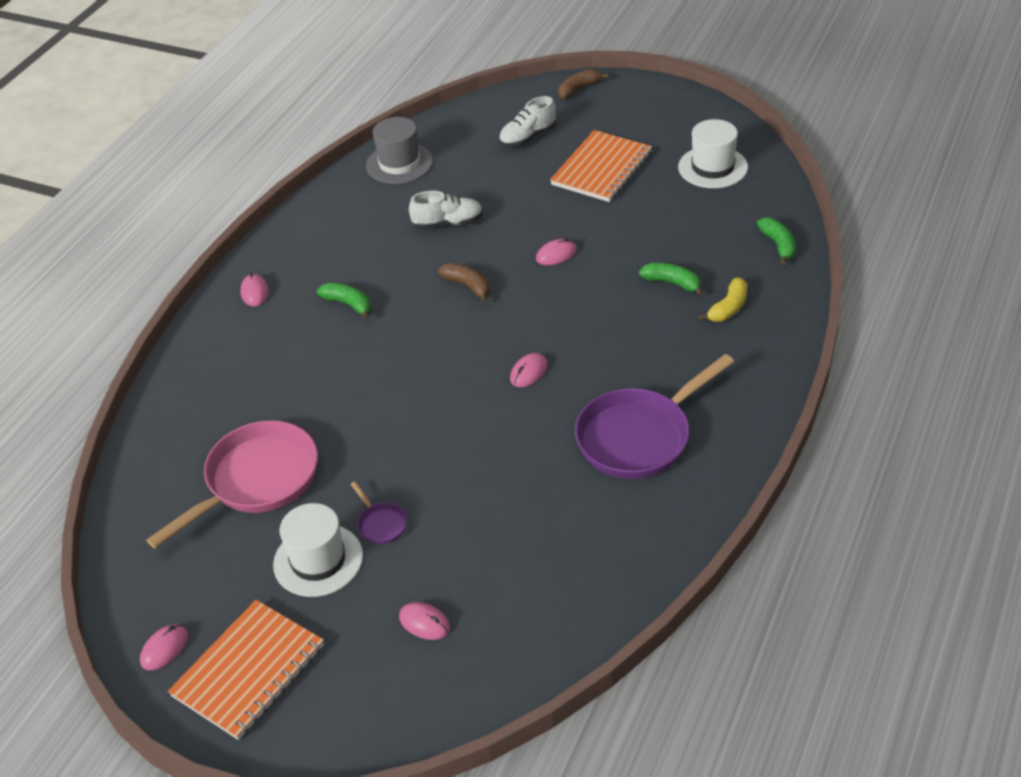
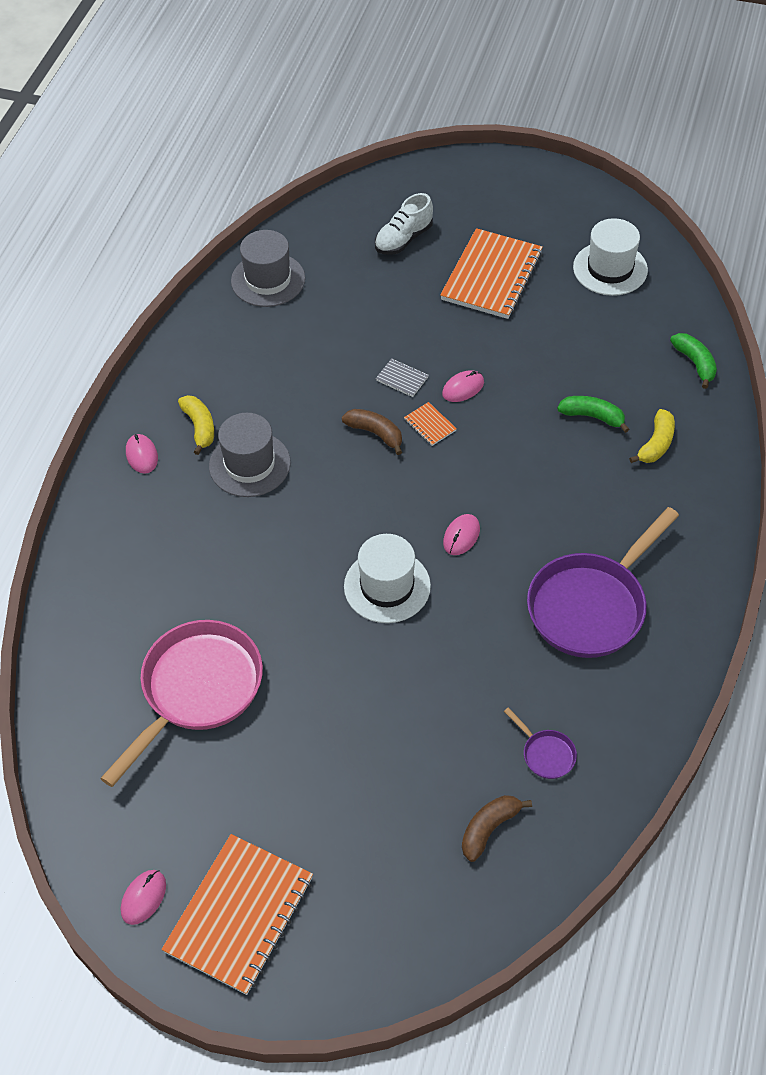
camera: 10 degrees left, 10 degrees up
(311, 273) = (199, 427): none -> yellow banana
(318, 560) = (284, 779): white hat -> white hat (387, 586)
(348, 304) = (249, 464): green banana -> grey hat
(381, 524) = (342, 731): purple pan -> purple pan (546, 754)
(424, 623) = (411, 842): pink mouse -> none
(448, 223) = (338, 354): white shoe -> none
(502, 244) = (402, 379): none -> grey notebook
(519, 282) = (430, 425): none -> orange notebook
(578, 89) = (447, 174): brown banana -> brown banana (489, 829)

